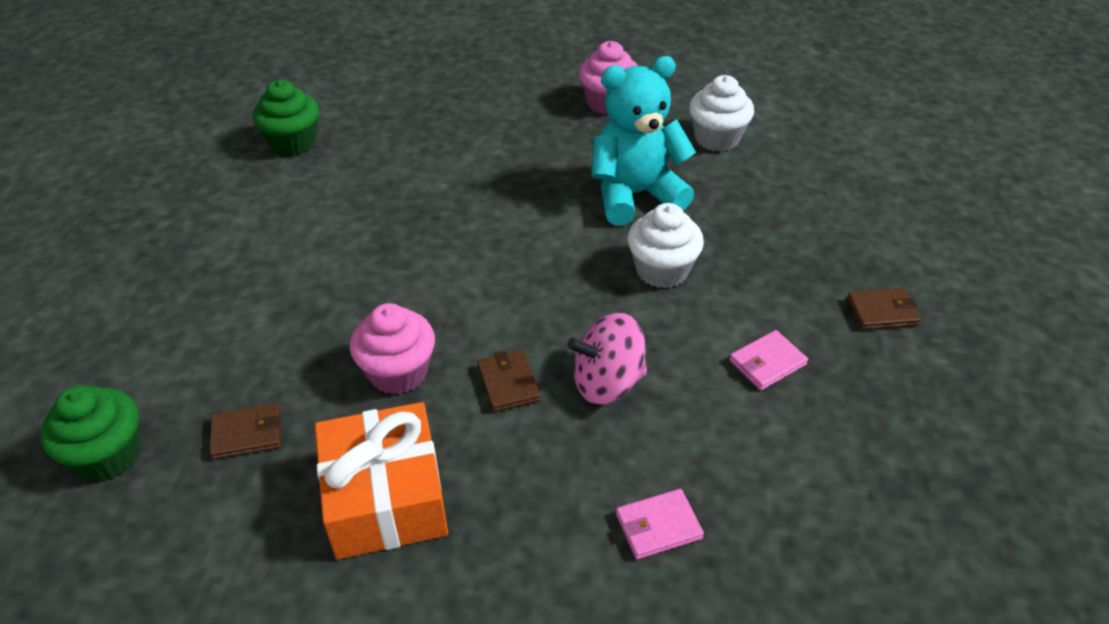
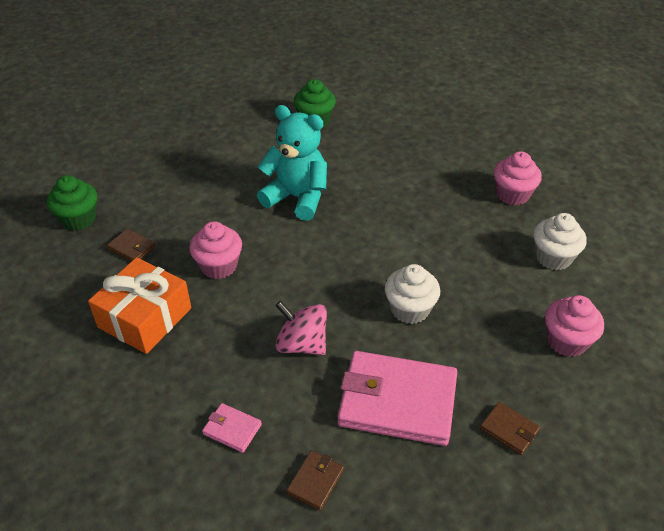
camera: 45 degrees right, 0 degrees up
(508, 383) = (257, 308): brown wallet -> brown wallet (315, 481)
(635, 195) = (453, 258): turquoise teddy bear -> turquoise teddy bear (297, 198)
(767, 363) = (397, 401): pink wallet -> pink wallet, size x2.34
(821, 203) = (566, 341): none -> pink cupcake

